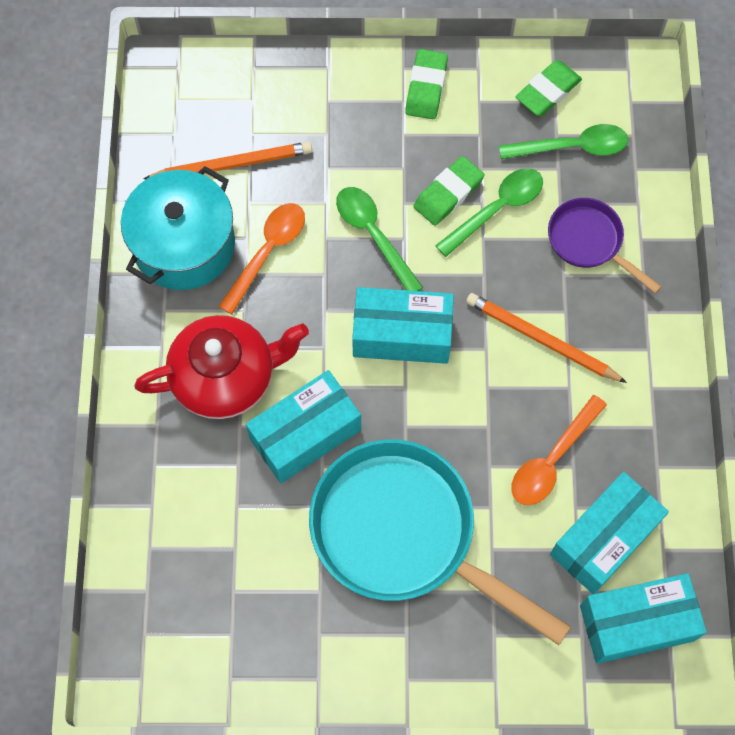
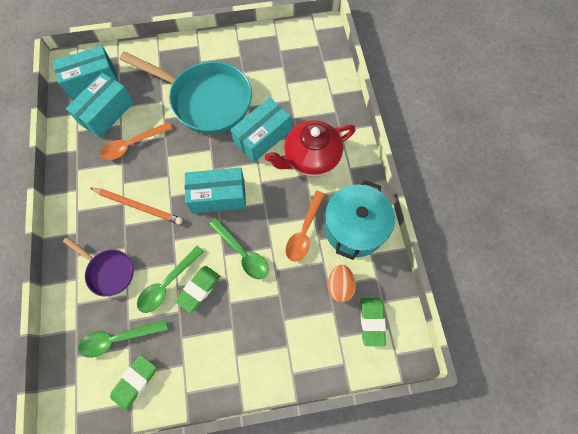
camera: 170 degrees right, 0 degrees up
(232, 164) = (339, 286): orange pencil -> orange egg
(426, 87) = (221, 369): green eraser -> green eraser (371, 321)
(552, 459) = (132, 145): orange spoon -> orange spoon turned 150 degrees counterclockwise

